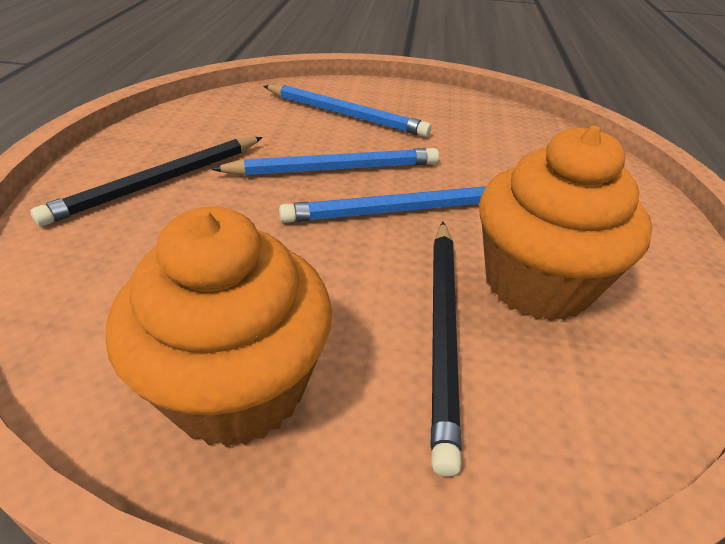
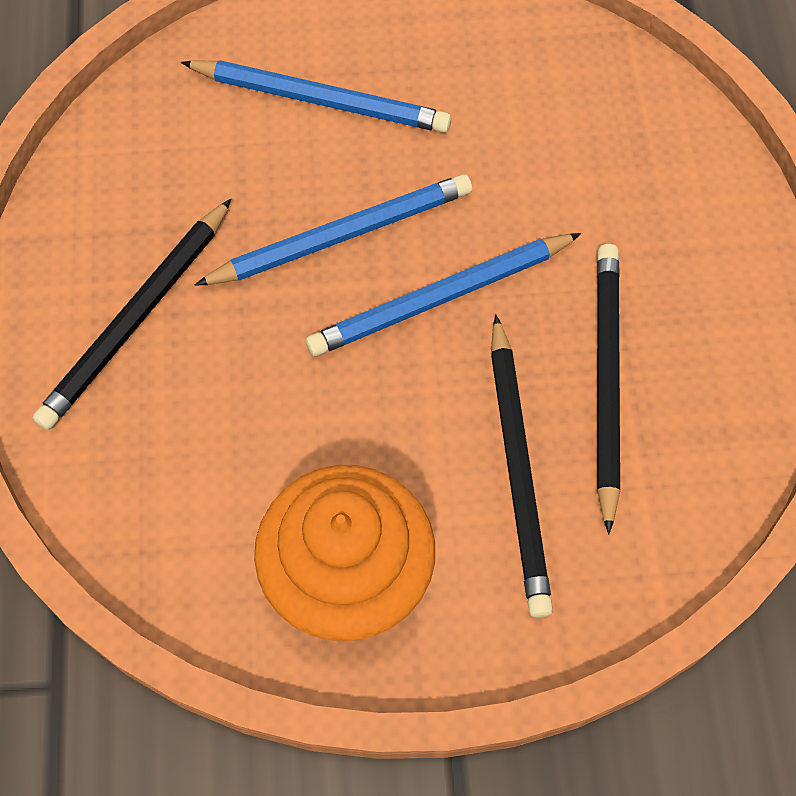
camera: 10 degrees left, 25 degrees up
(537, 283) = (606, 381): orange cupcake -> black pencil

